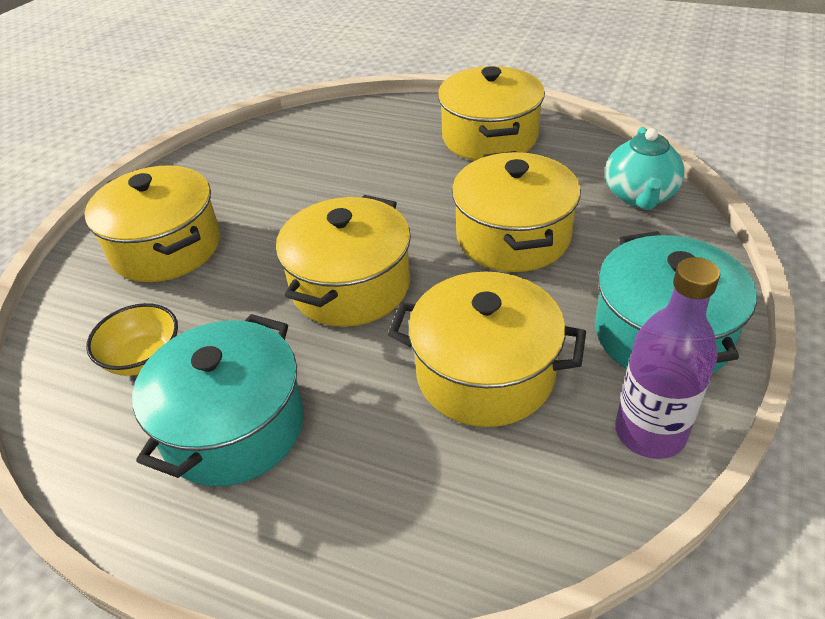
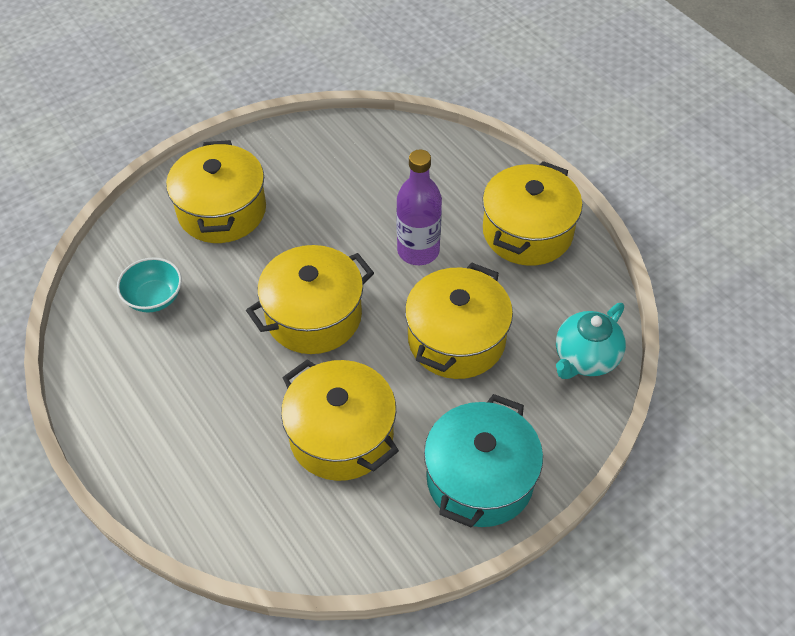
camera: 30 degrees right, 10 degrees up
(144, 358) = (154, 298): yellow bowl -> turquoise bowl
(234, 426) = (172, 380): turquoise pot -> none
(650, 432) = (402, 538): purple bottle -> purple bottle (418, 251)

